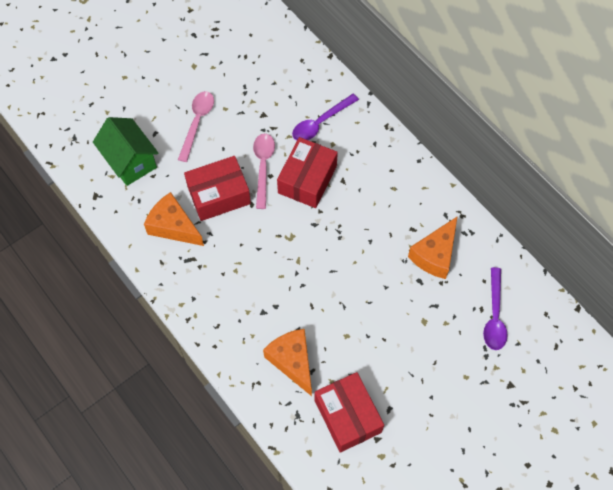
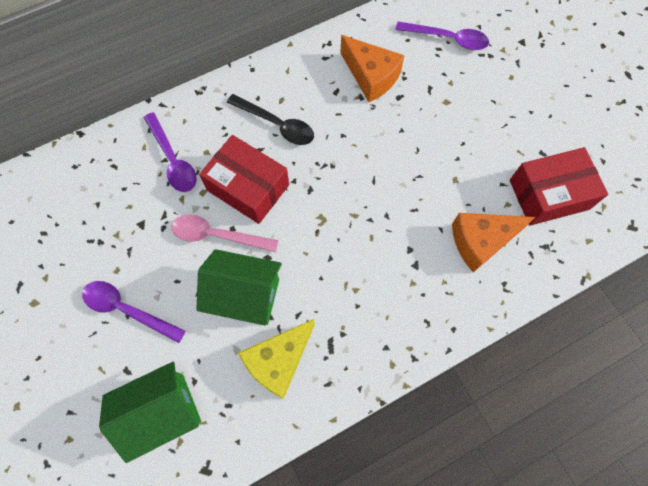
camera: 80 degrees left, 5 degrees up
(173, 226) = (278, 361): orange cheese -> yellow cheese
(197, 122) = (127, 309): pink spoon -> purple spoon
(219, 195) = (245, 296): red box -> green house
(369, 189) = (277, 124): none -> black spoon

